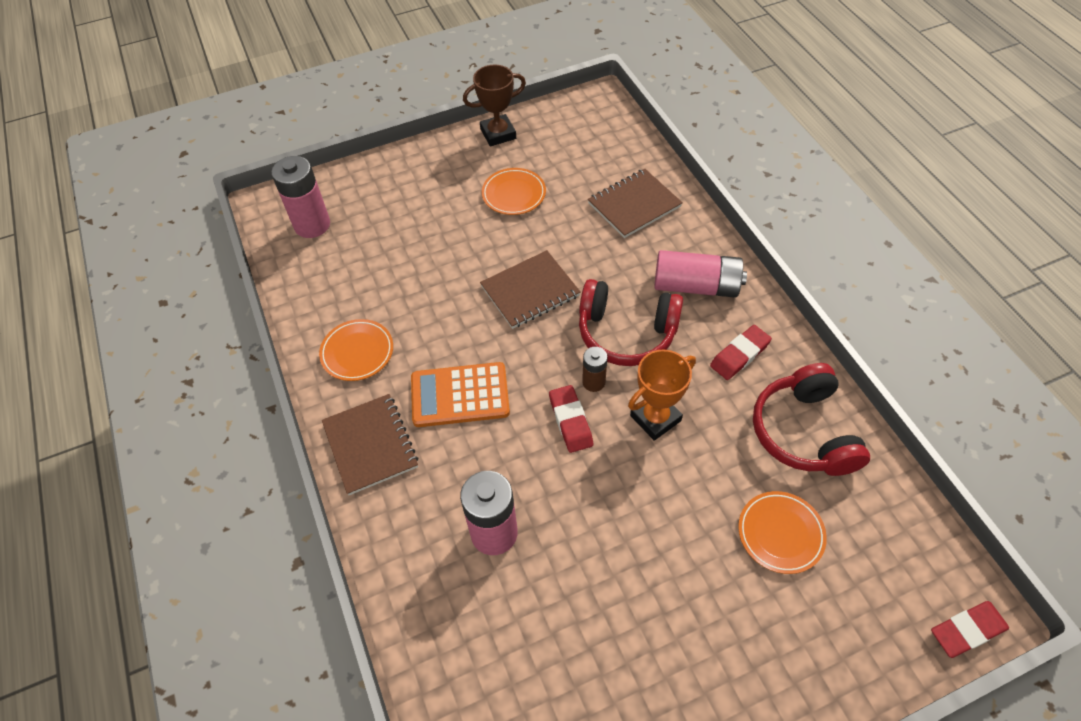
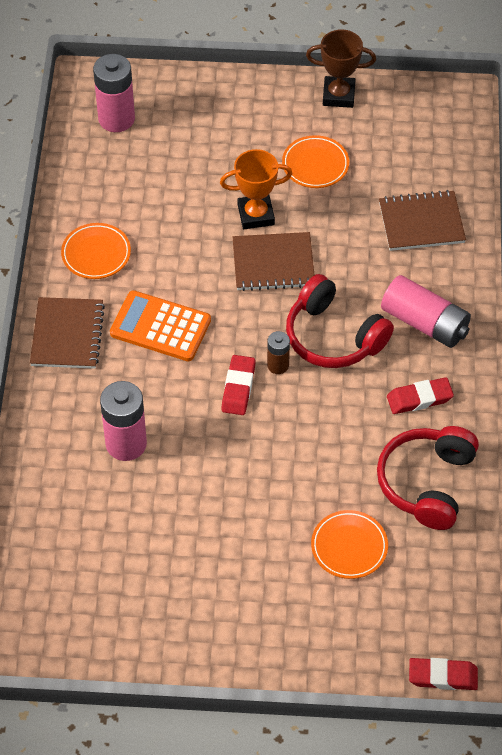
camera: 25 degrees right, 0 degrees up
(655, 418) = (310, 417): orange trophy -> orange trophy (256, 215)

